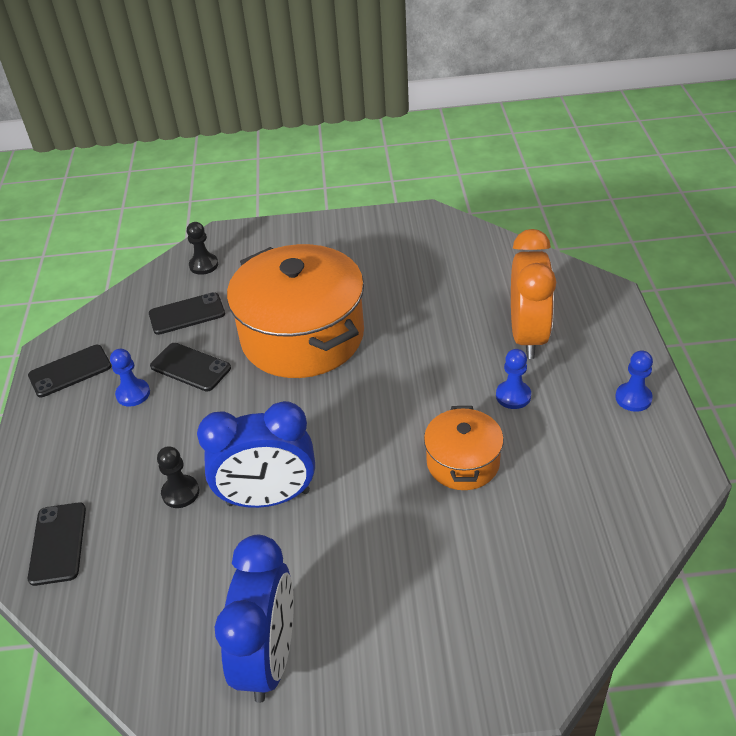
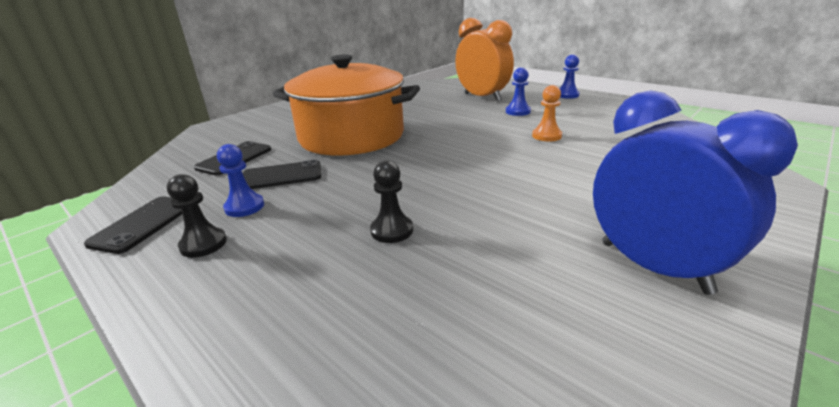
camera: 45 degrees left, 15 degrees down
(58, 543) = (313, 334): black phone -> none
(204, 265) = (214, 139): black pawn -> black pawn (203, 244)
(268, 498) = (468, 198): blue clock -> none
(463, 462) = (546, 136): orange pot -> orange pawn

